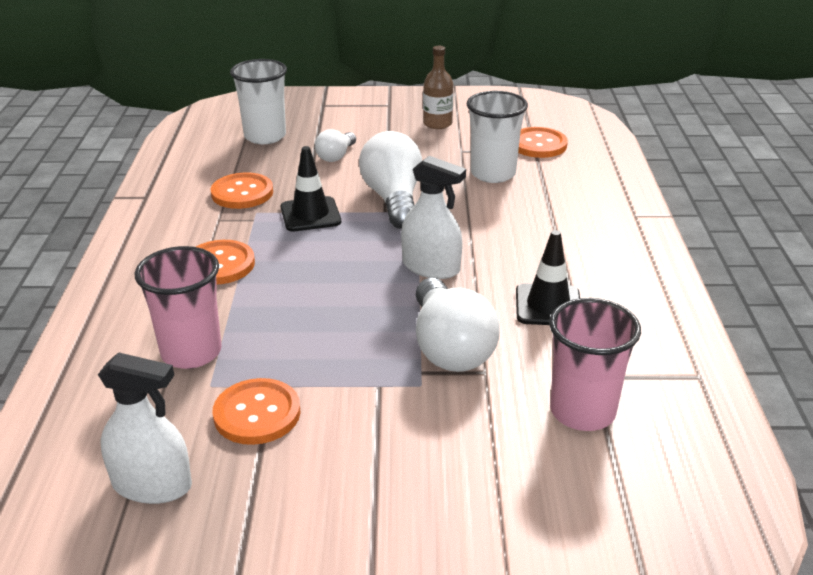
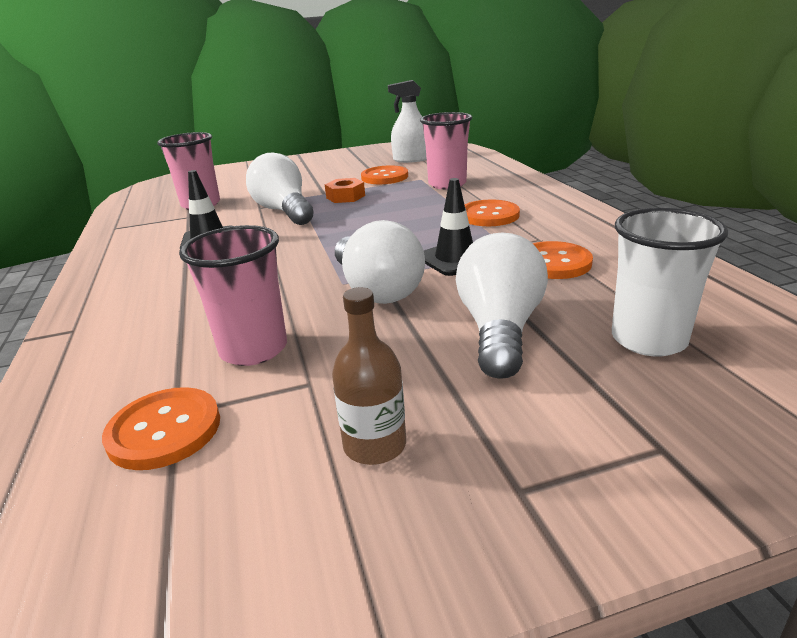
camera: 165 degrees right, 5 degrees down
(336, 156) = (499, 329): white light bulb -> white light bulb, size x1.83
(351, 362) = (345, 197): none -> orange nut
(431, 267) = (310, 244): white spray bottle -> none
(493, 174) = (253, 349): white cup -> pink cup

